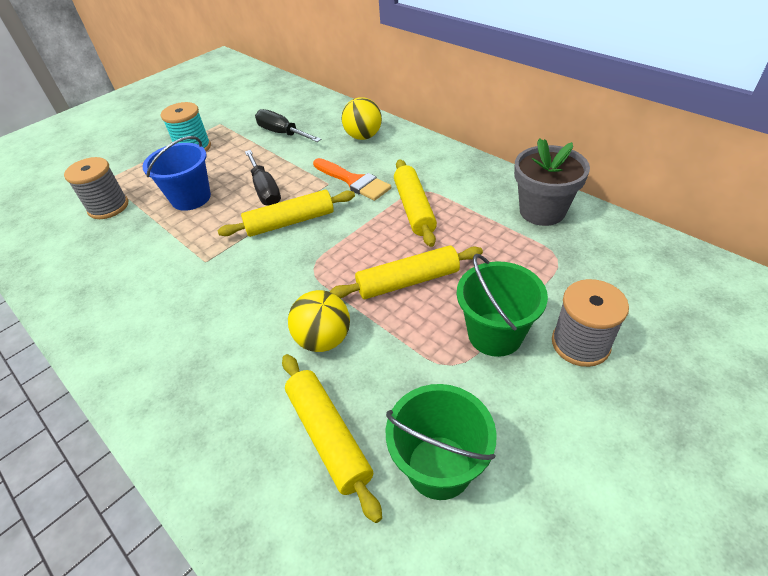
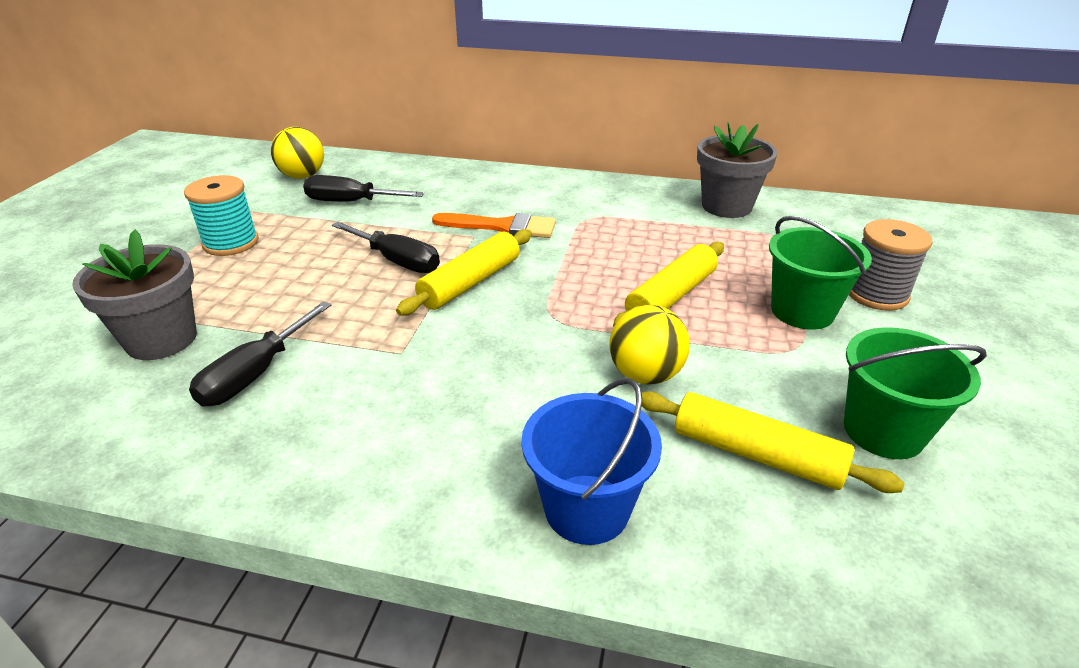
camera: 35 degrees left, 10 degrees down
(108, 207) = (161, 339): grey spool -> grey flower pot
(127, 247) = (255, 374): none -> black screwdriver
(191, 198) = (295, 295): blue bucket -> blue bucket (587, 509)
(363, 136) = (464, 185): yellow ball -> yellow ball (303, 176)
(414, 208) = (601, 234): yellow rolling pin -> none

